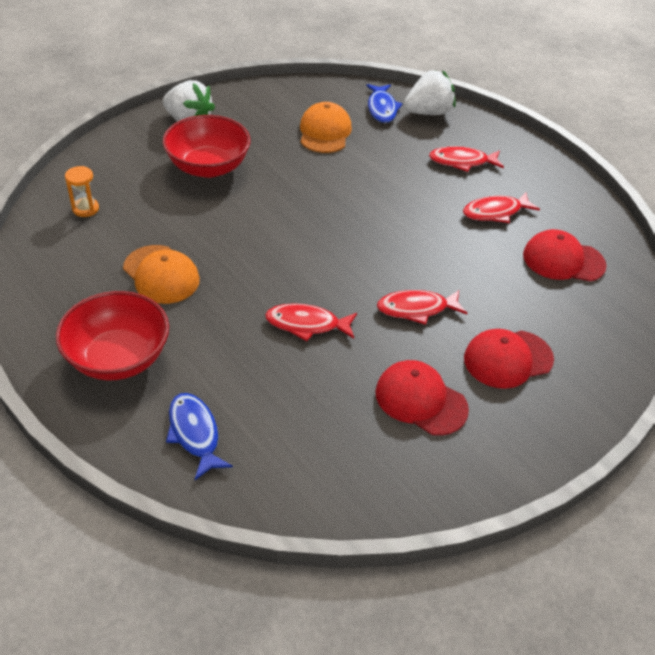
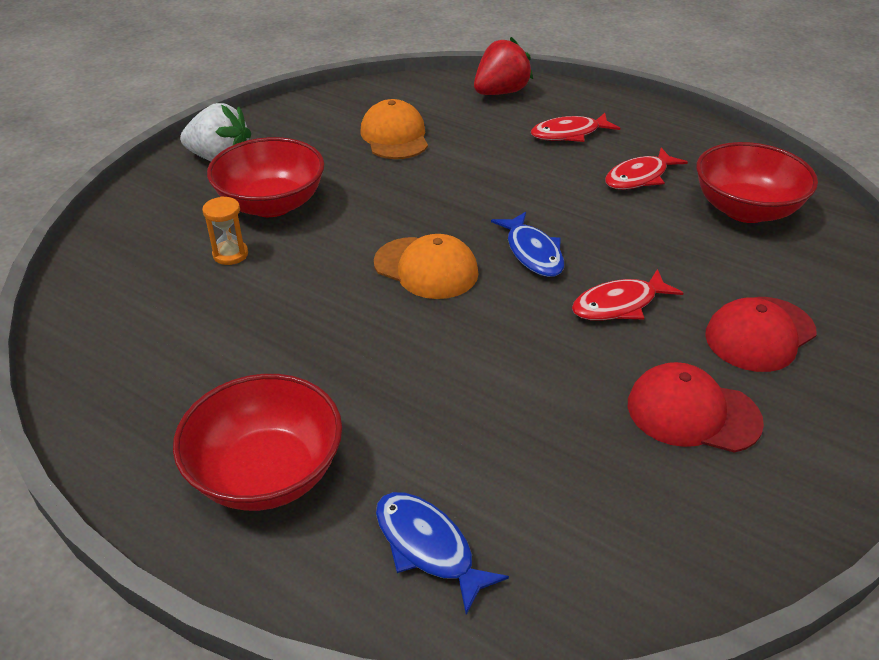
camera: 15 degrees left, 5 degrees down
(85, 209) = (130, 290): orange hourglass -> orange hourglass (230, 254)
(161, 274) = (274, 347): orange cap -> orange cap (426, 268)
(307, 324) = (498, 359): red fish -> none
(382, 108) = (446, 99): blue fish -> blue fish (532, 252)
(428, 112) = (500, 92): white strawberry -> red strawberry
(563, 260) = (745, 210): red cap -> red bowl

